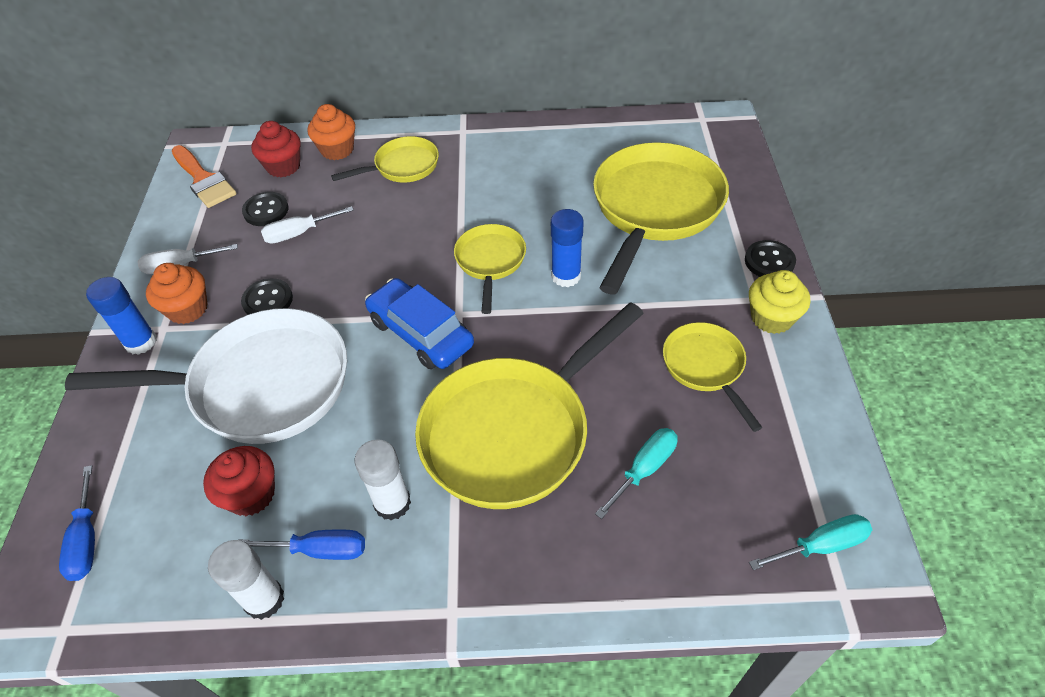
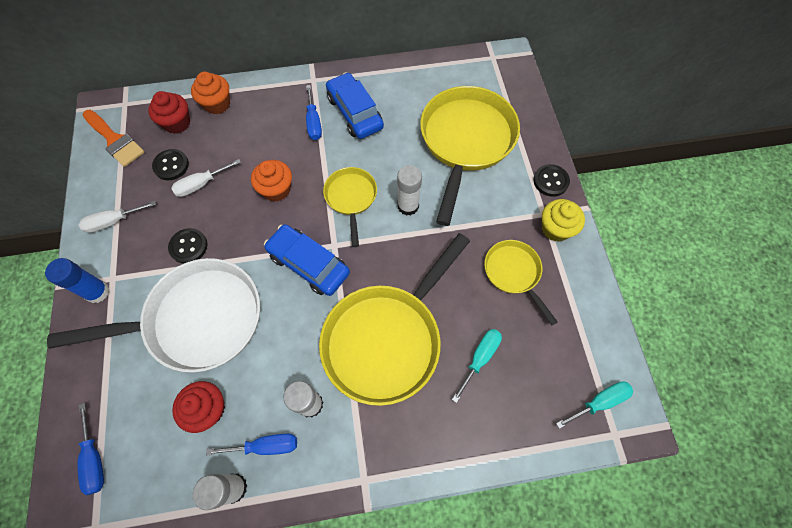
camera: 10 degrees left, 15 degrees up
(187, 309) = (128, 260): orange cupcake -> orange cupcake (276, 189)
(403, 166) = (271, 116): yellow pan -> none
(455, 176) = (313, 122): none -> blue screwdriver
(510, 168) = (355, 112): none -> blue car
(566, 276) = (408, 206): blue glue stick -> white glue stick

